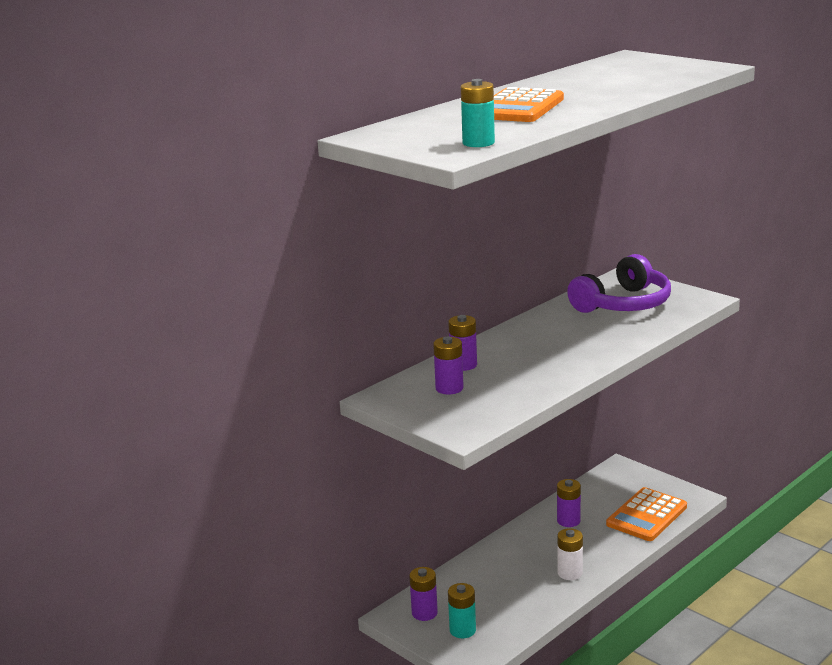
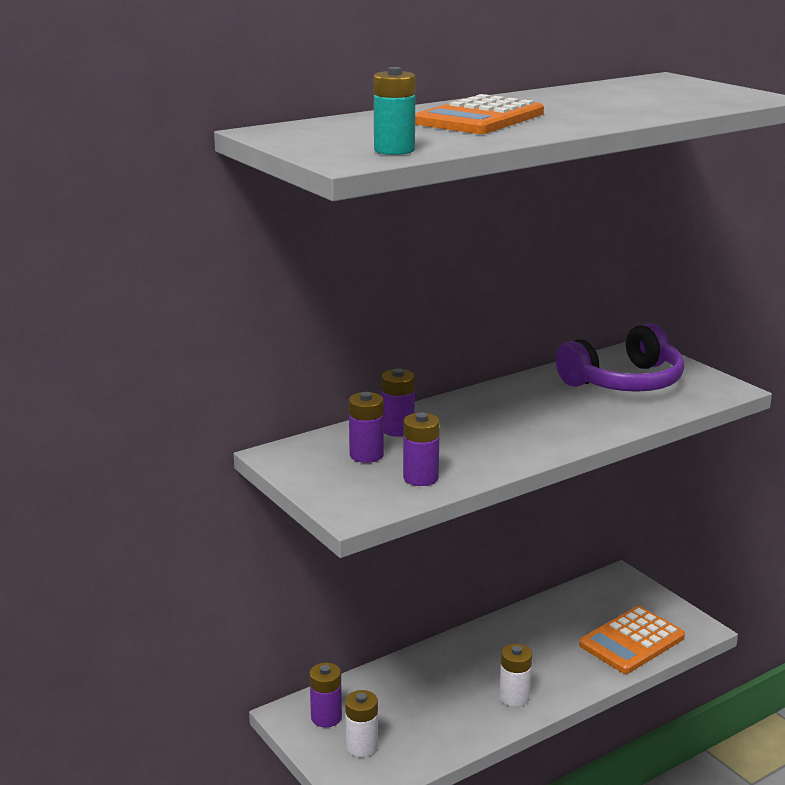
camera: 10 degrees right, 0 degrees up
(462, 630) = (362, 746): turquoise battery -> white battery
(568, 521) = (536, 633): purple battery -> purple battery (420, 478)

